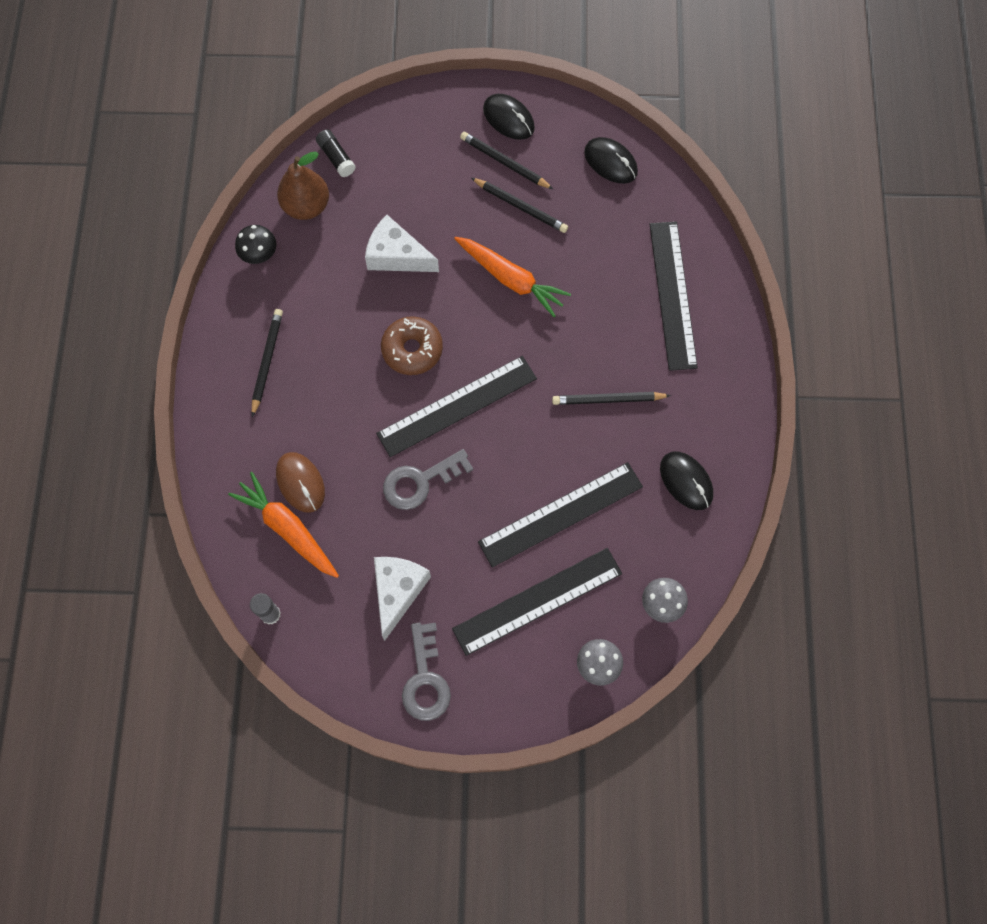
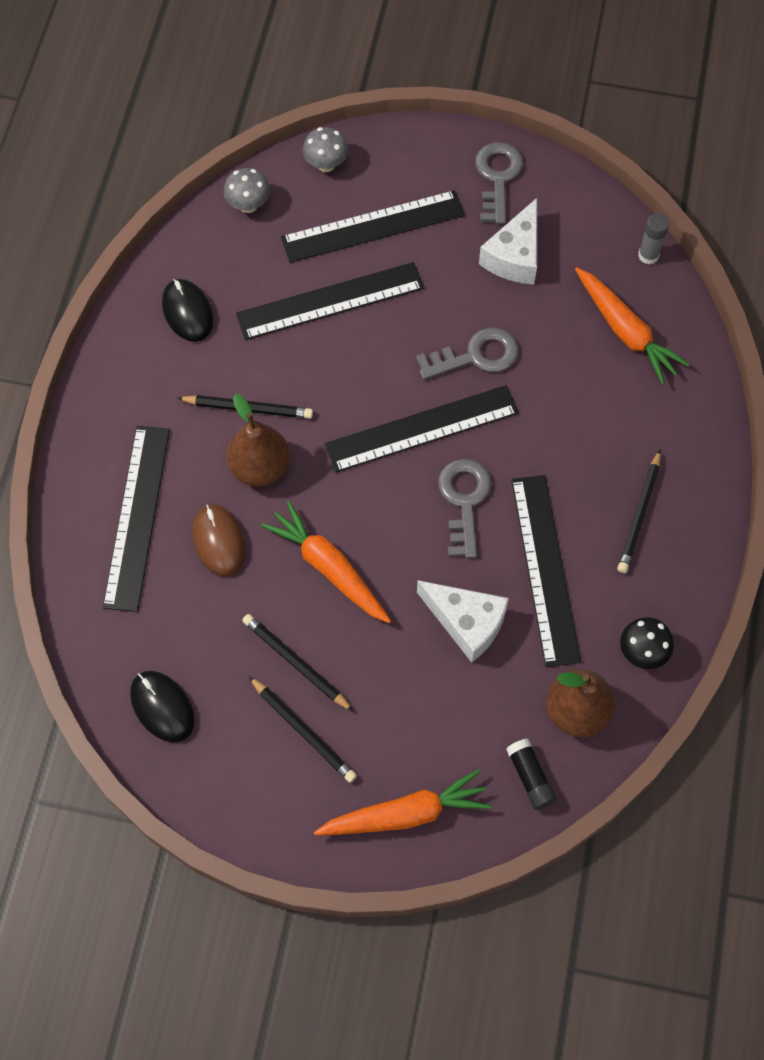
camera: 170 degrees left, 5 degrees down
(300, 483) = (608, 375): brown mouse -> brown mouse (219, 541)
(340, 305) = (544, 569): none -> black ruler
(412, 350) = (464, 501): brown donut -> grey key
(421, 122) = (405, 813): none -> orange carrot
(508, 119) = (284, 798): black mouse -> none
(585, 350) = (260, 468): none -> brown pear

